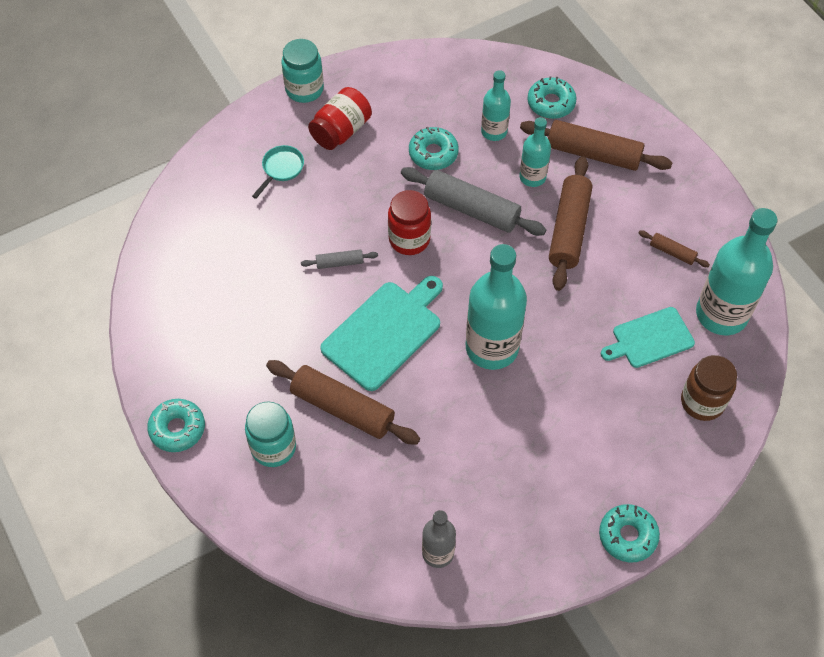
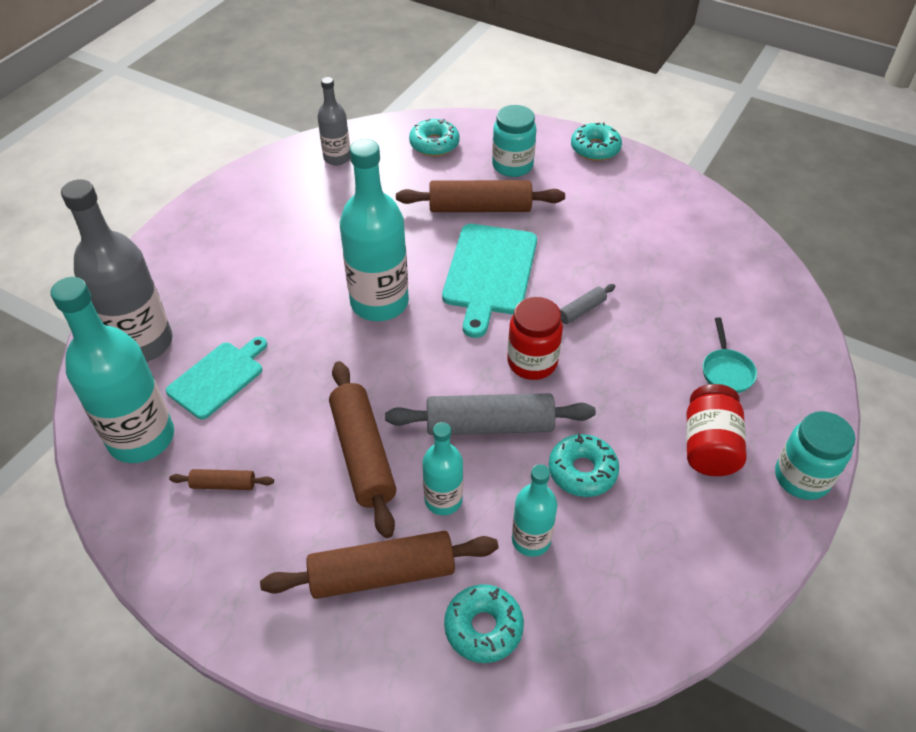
camera: 150 degrees right, 10 degrees down
(627, 536) = (184, 221): turquoise donut -> turquoise donut (434, 144)
(702, 402) = (142, 343): brown jar -> grey bottle

